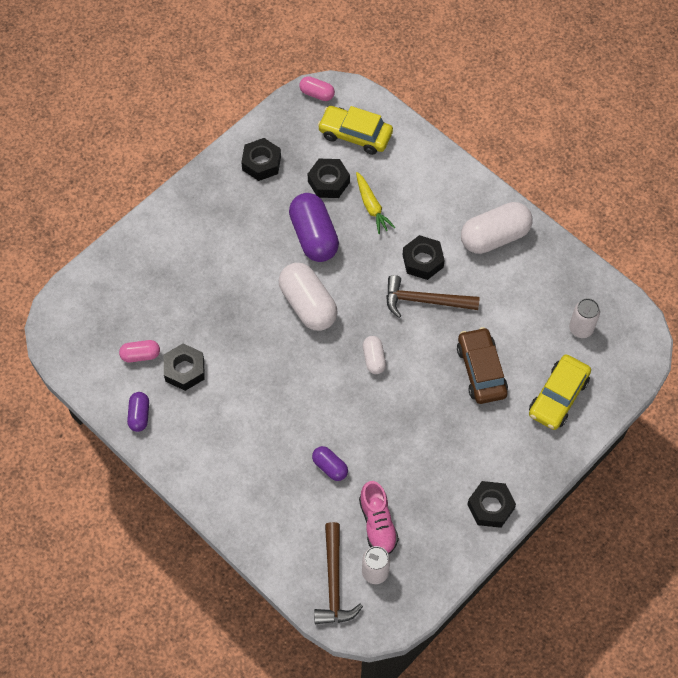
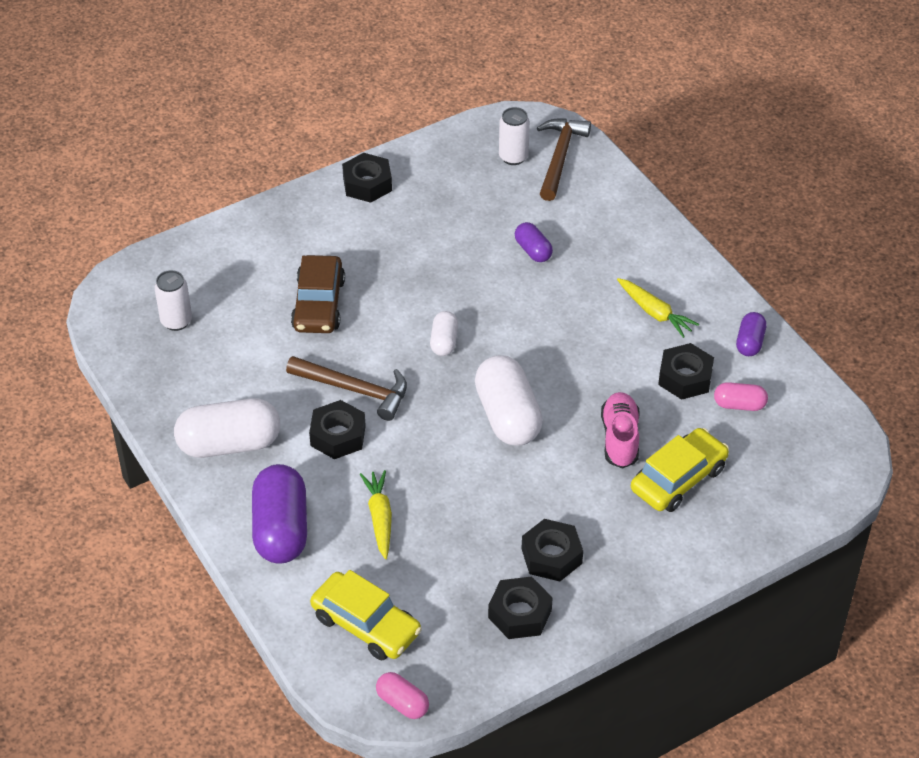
camera: 165 degrees left, 15 degrees down
(218, 426) = (654, 313): none -> yellow carrot
(314, 236) = (473, 497): purple capsule -> purple capsule (281, 529)
(328, 182) = (429, 565): black nut -> black nut (551, 556)
(377, 524) = (496, 193): pink shoe -> pink shoe (620, 438)
(558, 397) = (241, 262): yellow car -> yellow car (678, 479)

